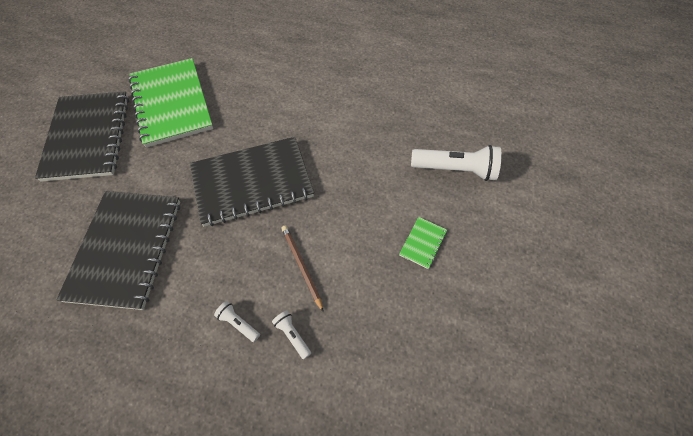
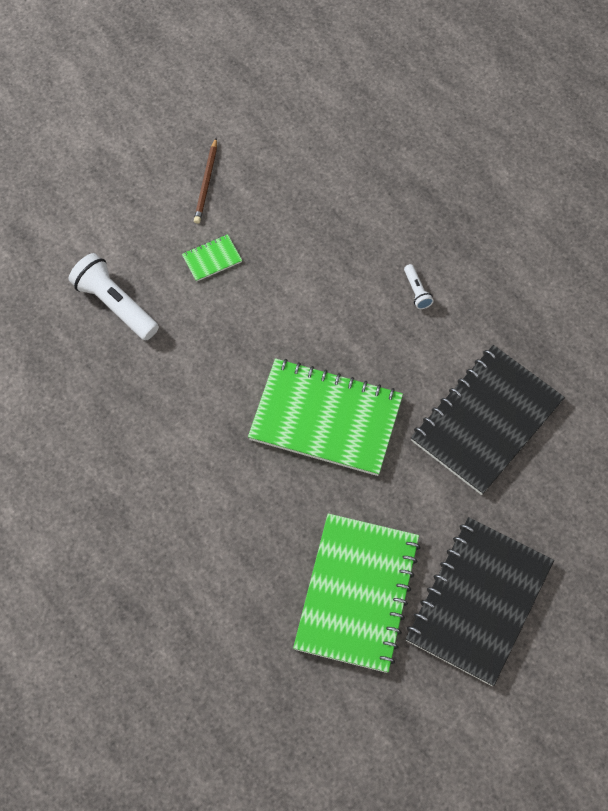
camera: 145 degrees left, 5 degrees up
(252, 182) = (326, 419): black notebook -> green notebook
(292, 335) = (378, 256): white flashlight -> none
(301, 266) = (333, 305): brown pencil -> brown pencil (206, 183)

